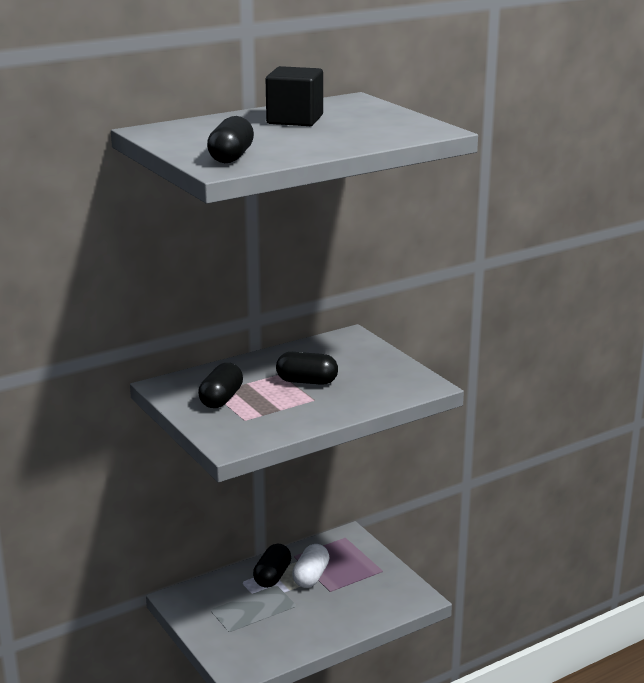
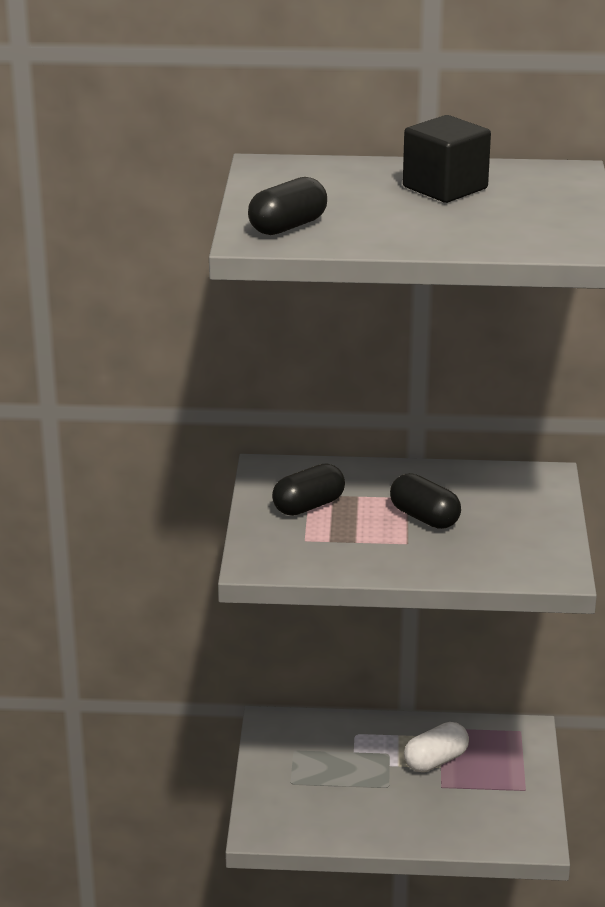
camera: 35 degrees right, 5 degrees up
(272, 576) = (393, 742): black capsule -> none

